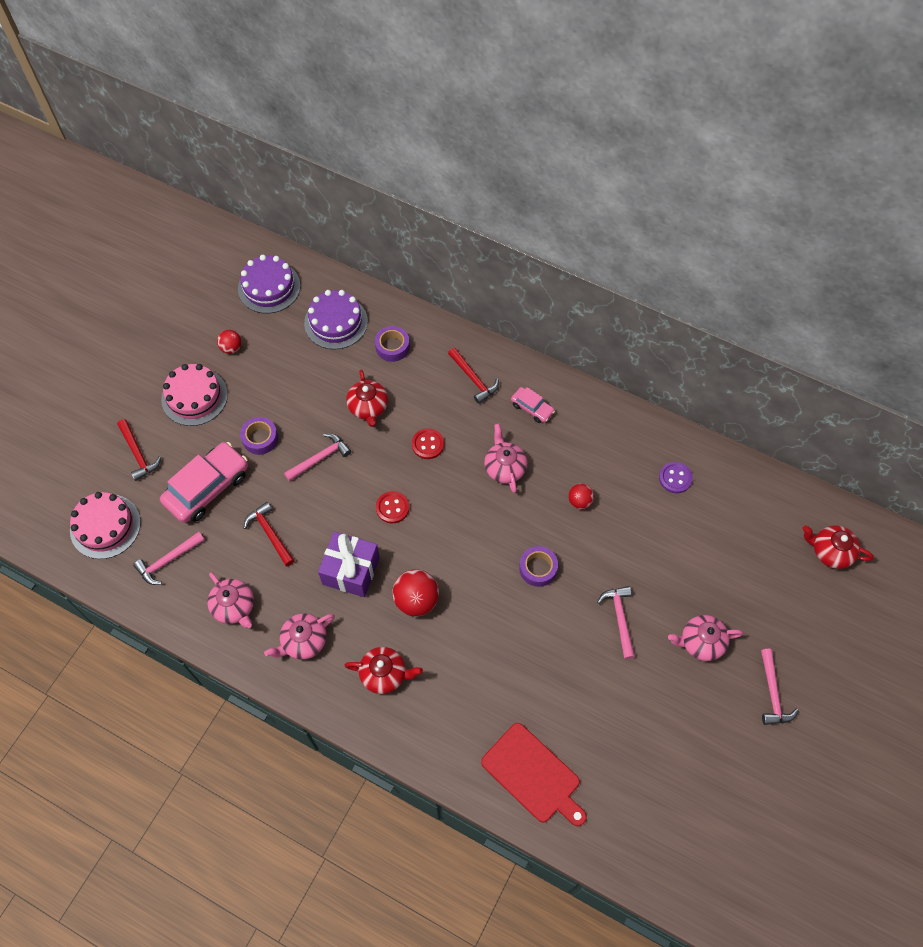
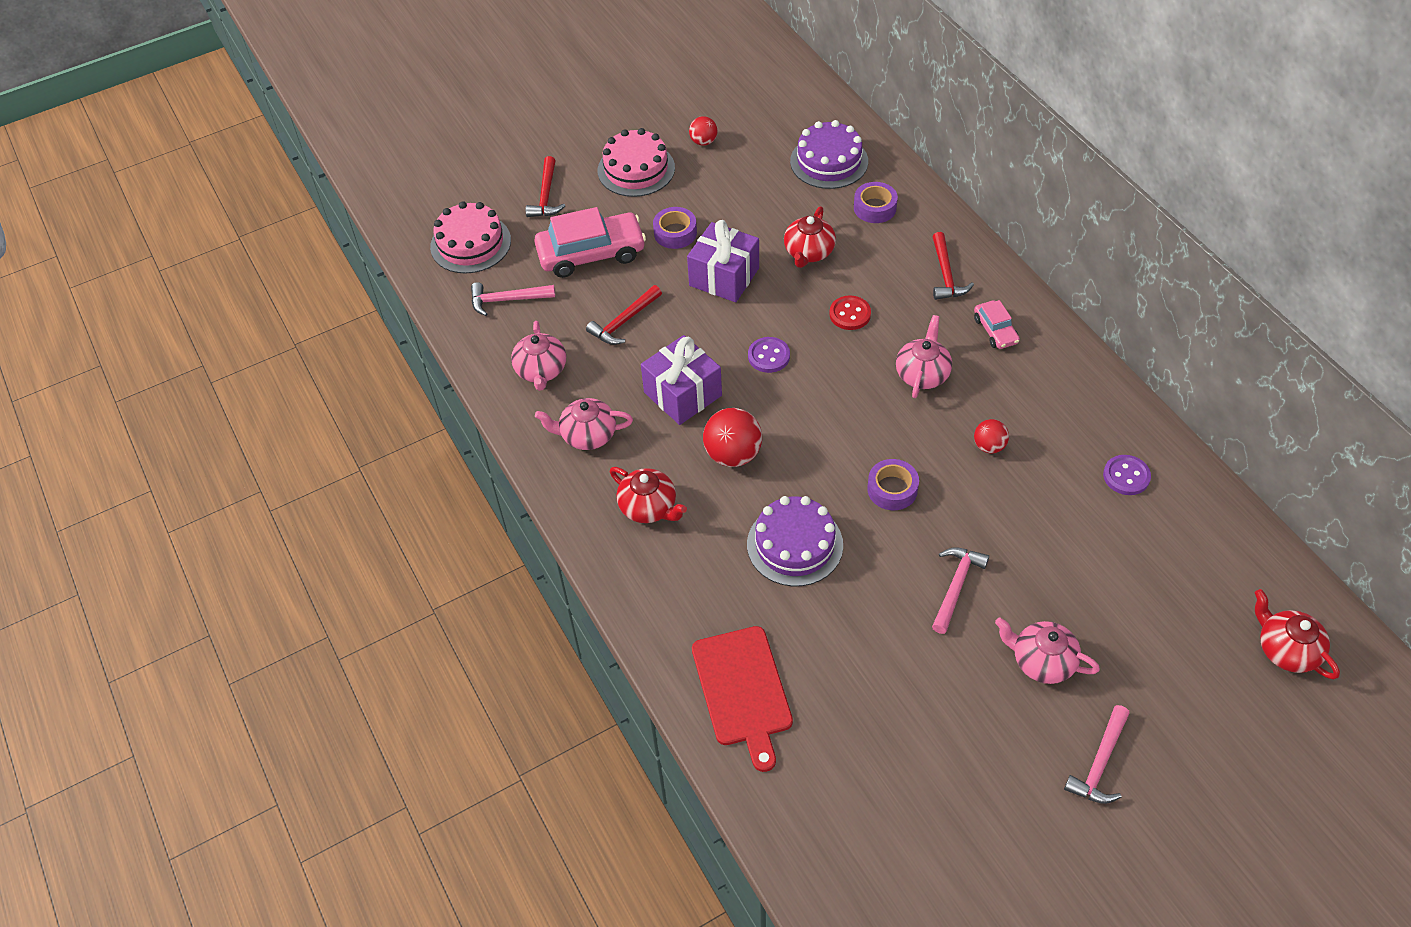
camera: 35 degrees right, 10 degrees down
(269, 287) = (780, 103): purple cake -> purple cake (794, 544)
(270, 533) = (624, 322): red hammer -> red hammer turned 135 degrees counterclockwise
(320, 458) = (724, 277): pink hammer -> purple gift
(392, 508) = (769, 356): red button -> purple button

